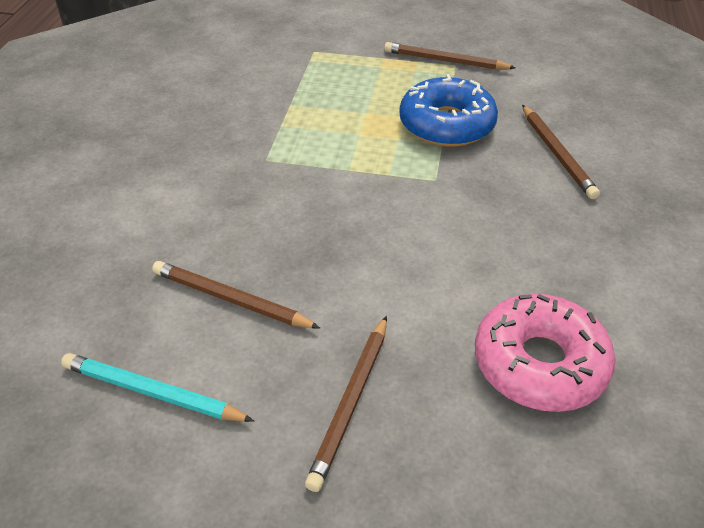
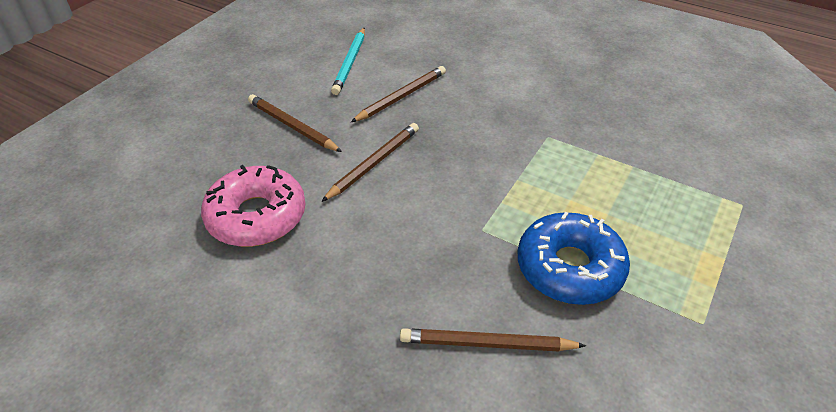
camera: 110 degrees right, 0 degrees up
(152, 392) = (350, 63): turquoise pencil -> turquoise pencil turned 150 degrees clockwise
(445, 61) = (713, 315): brown pencil -> brown pencil (374, 163)

